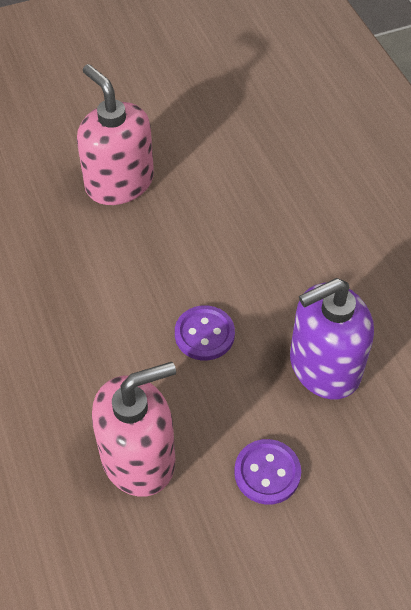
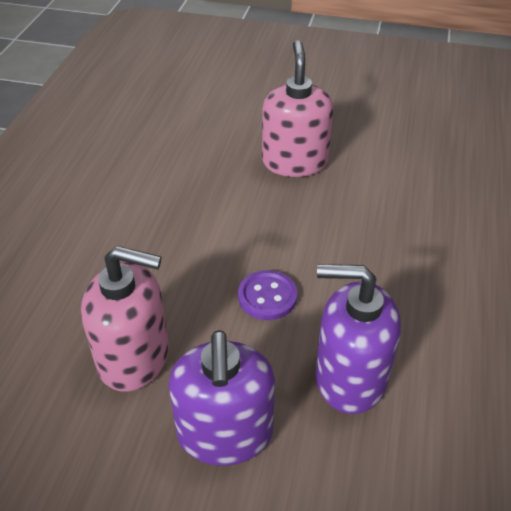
camera: 35 degrees right, 10 degrees down
(267, 473) = (225, 433): purple button -> purple soap dispenser

